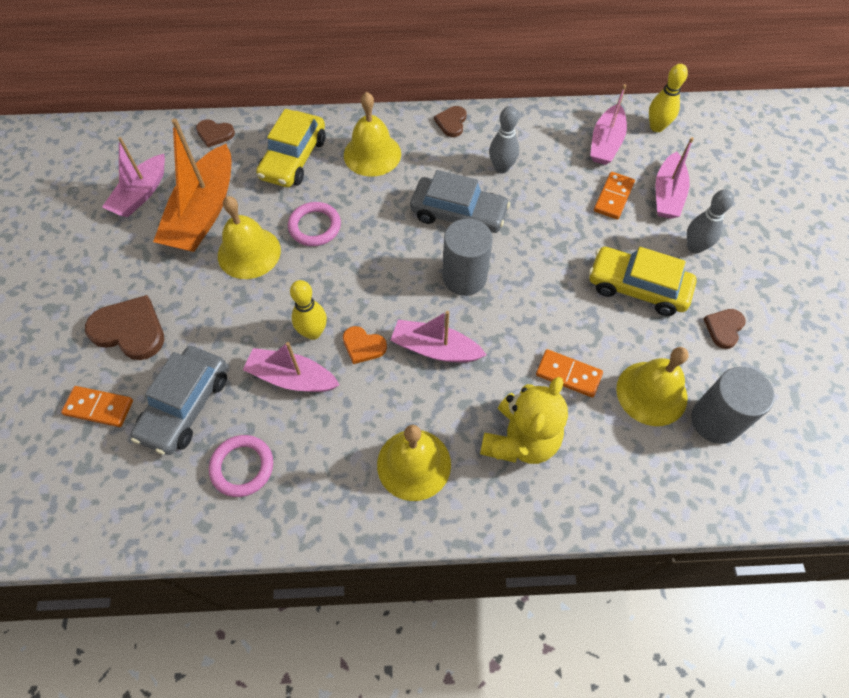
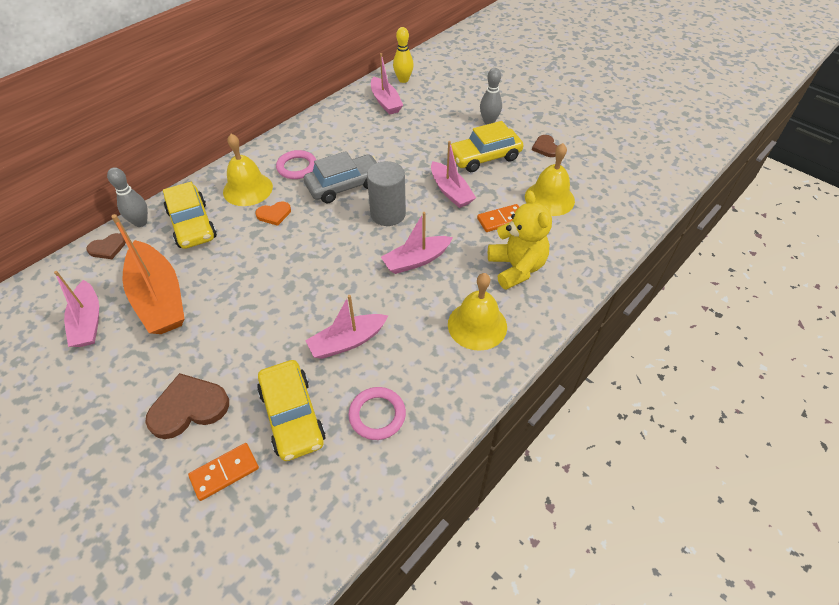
camera: 45 degrees left, 10 degrees down
(185, 406) = (292, 416): grey car -> yellow car
(249, 252) = (226, 297): yellow bell -> none
(313, 332) = (330, 307): yellow bowling pin -> none
(315, 226) = (257, 251): pink ring -> pink ring (297, 167)
(363, 346) = (371, 291): orange heart -> orange heart (274, 214)
(451, 122) = (281, 143): brown heart -> none
(501, 168) = (341, 147): grey bowling pin -> grey bowling pin (140, 222)
(613, 197) = (421, 124): orange domino -> none
(667, 194) = (447, 107): pink boat -> pink boat (450, 191)
(715, 420) = (590, 189): grey cylinder -> none

